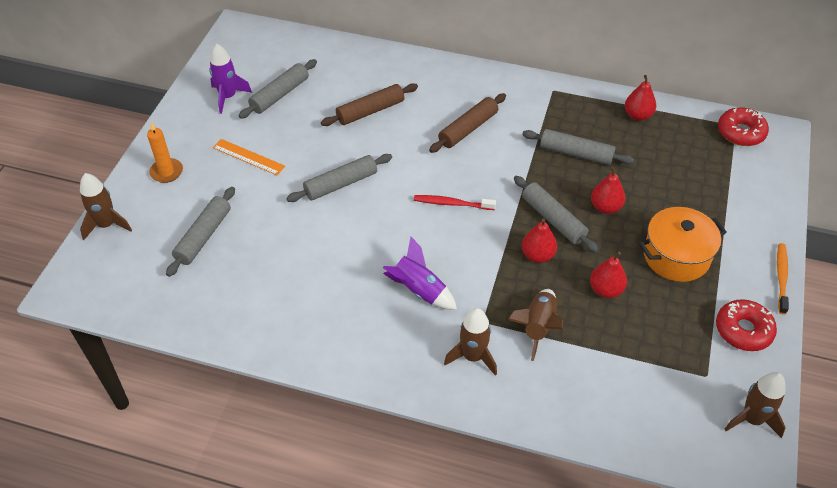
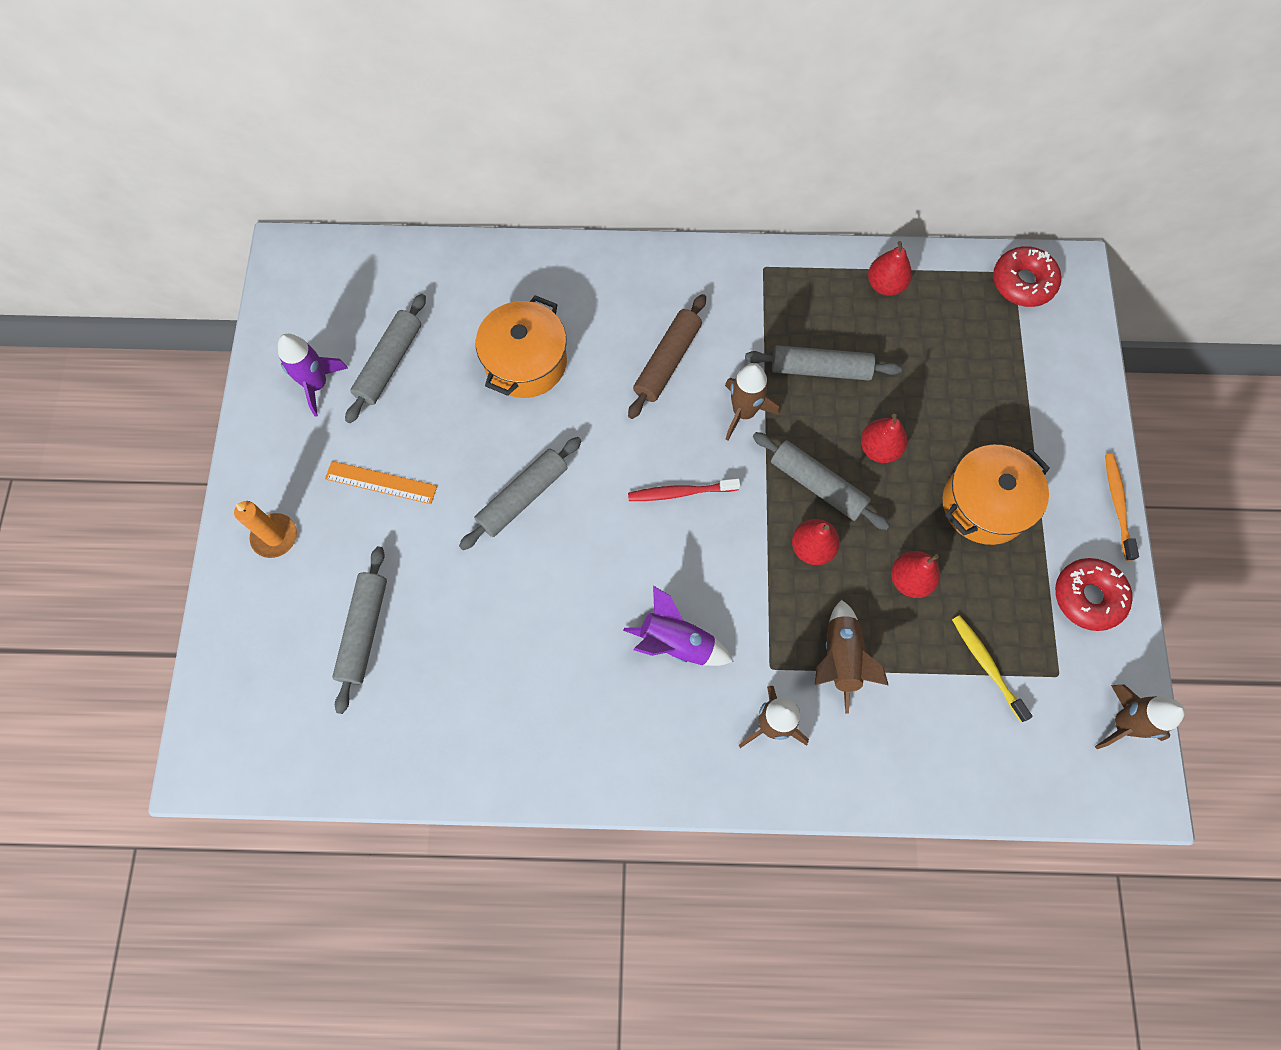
camera: 15 degrees left, 20 degrees up
(106, 225) = (222, 646): brown rocket -> brown rocket (743, 412)
(370, 111) = (526, 362): brown rolling pin -> orange pot
(650, 356) = (987, 665): none -> yellow toothbrush

